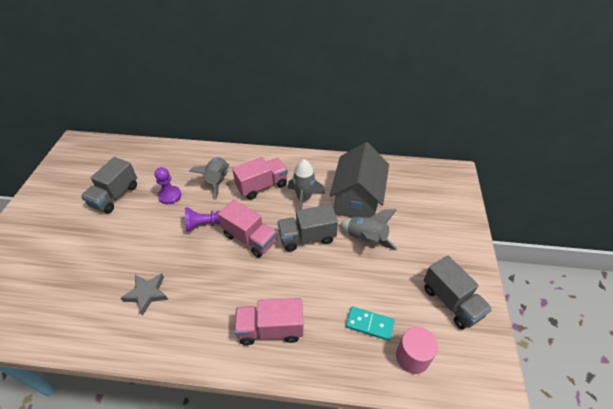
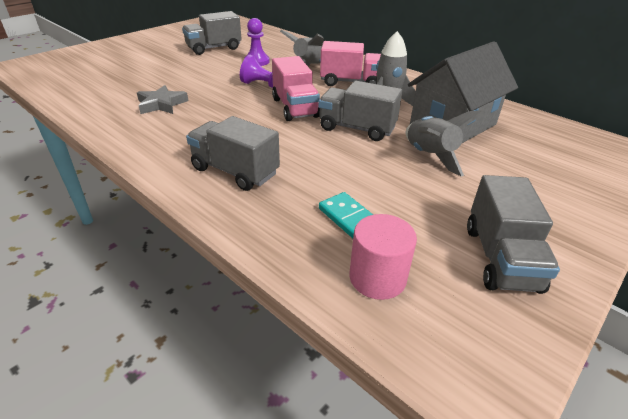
camera: 35 degrees right, 10 degrees down
(270, 329) = (235, 171): pink truck -> grey truck

